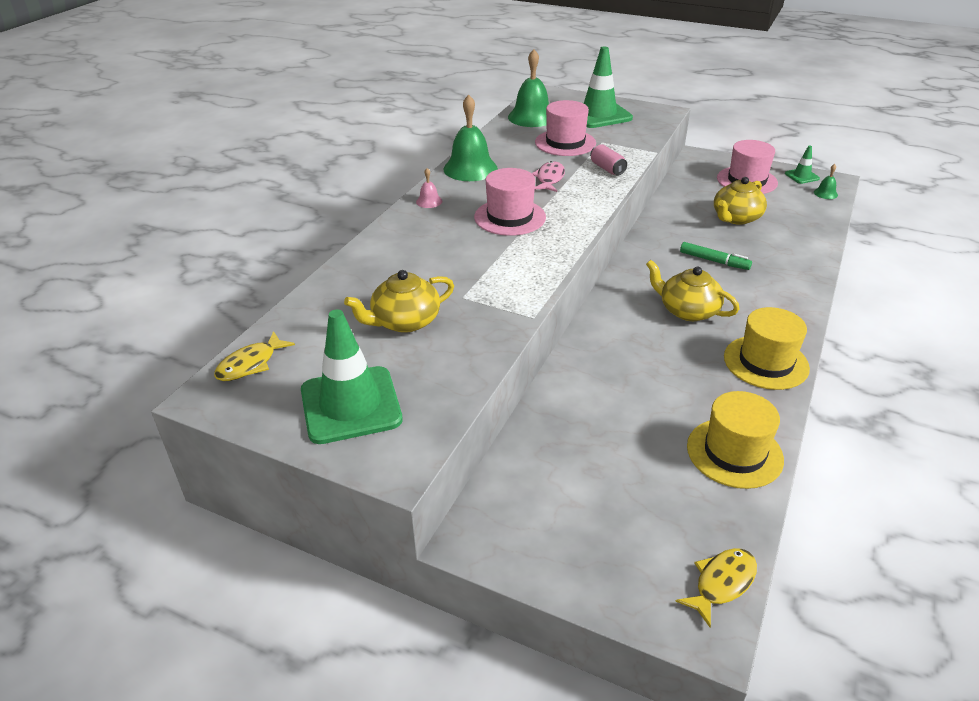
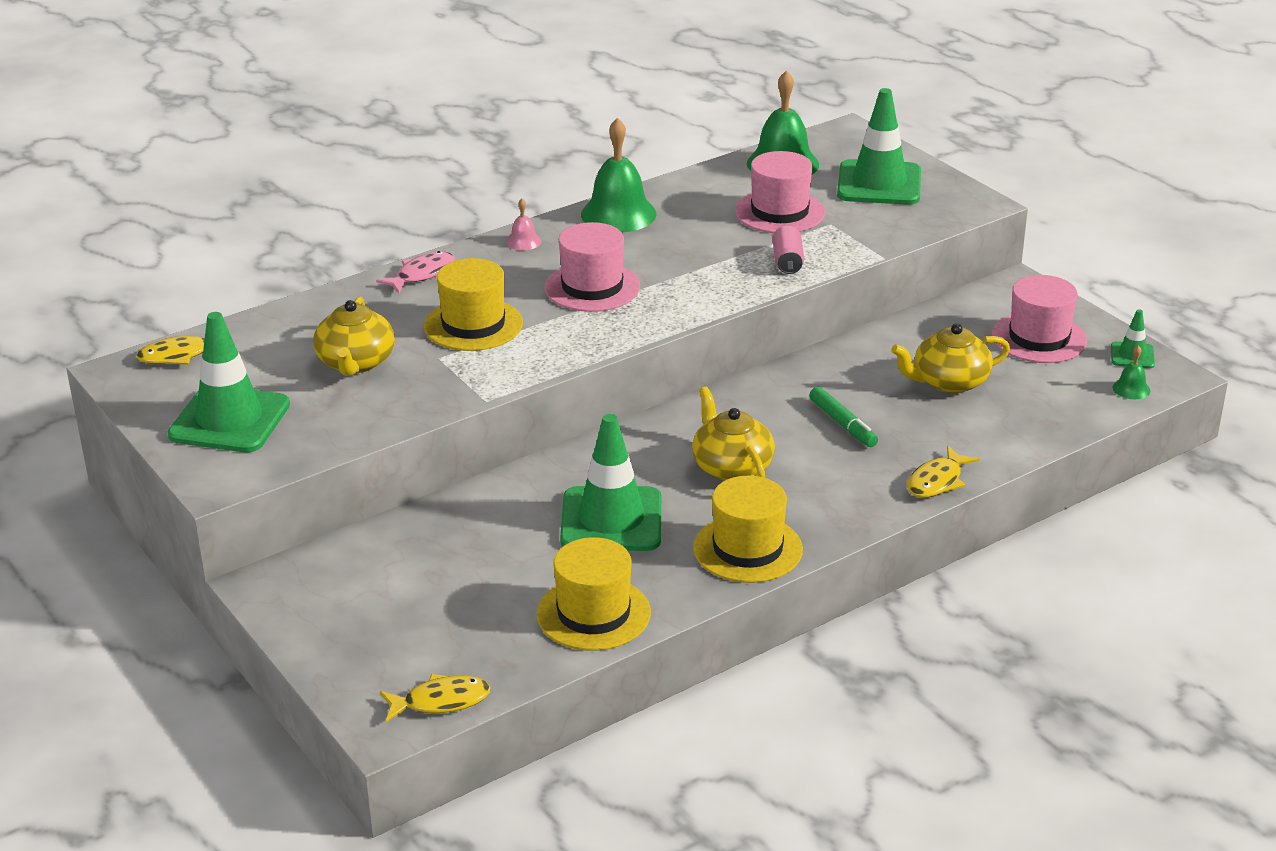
camera: 30 degrees right, 5 degrees down
(404, 321) = (355, 363): yellow teapot -> yellow teapot turned 90 degrees counterclockwise
(460, 266) = (473, 325): none -> yellow hat
(549, 179) = (698, 254): pink fish -> pink fish (422, 274)
(661, 376) = (611, 520): none -> green traffic cone
(807, 278) = (937, 481): none -> yellow fish

